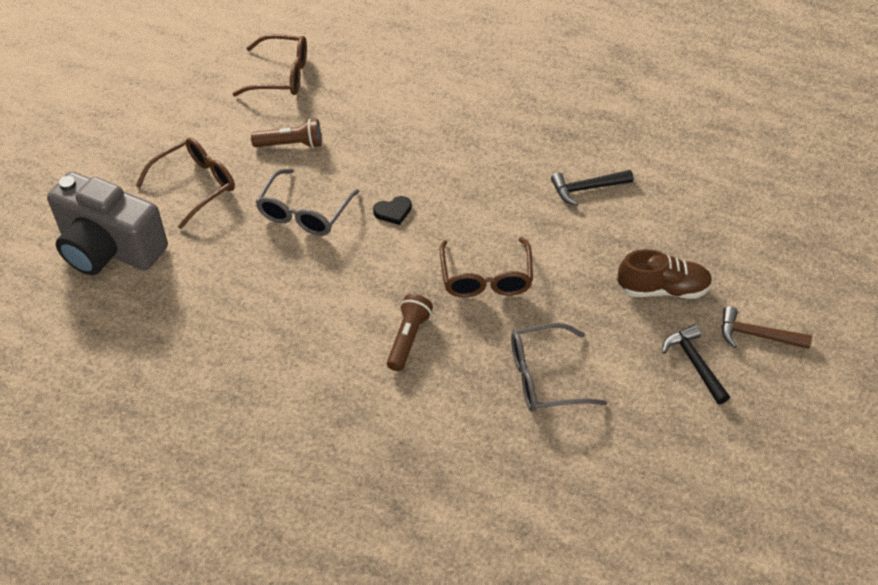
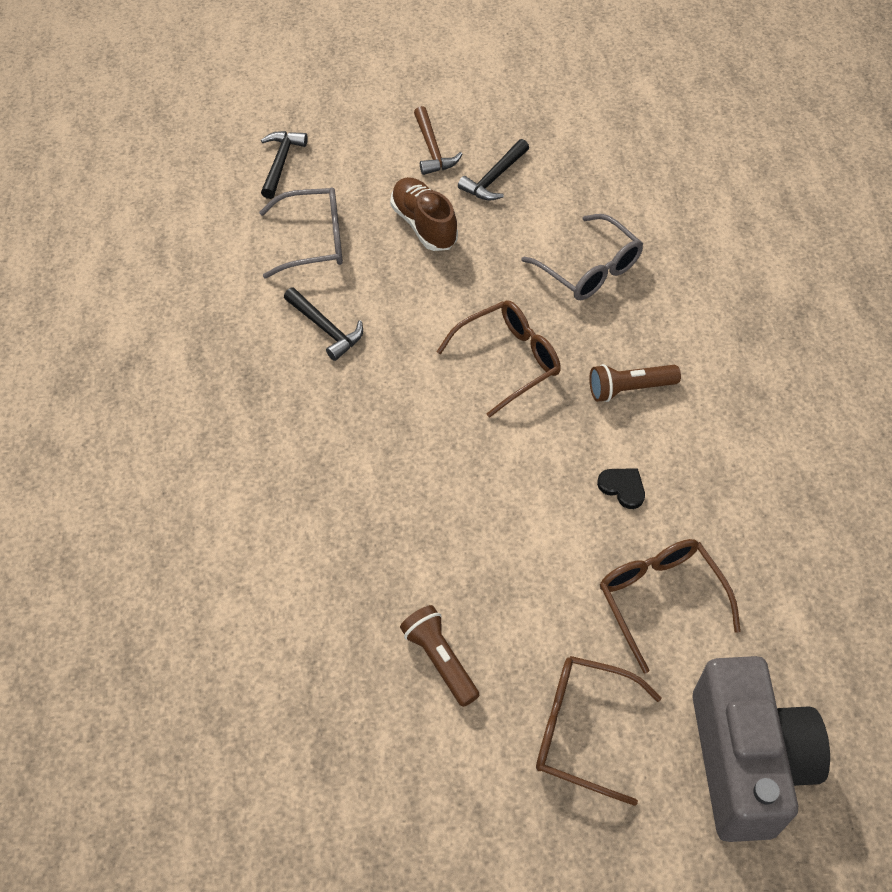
camera: 120 degrees left, 5 degrees up
(281, 75) = (316, 757): brown glasses -> brown glasses (660, 599)
(304, 213) = (539, 576): grey glasses -> grey glasses (314, 241)
(393, 211) = (475, 487): black heart -> black heart (622, 488)
(790, 227) = (281, 163): none -> black hammer

